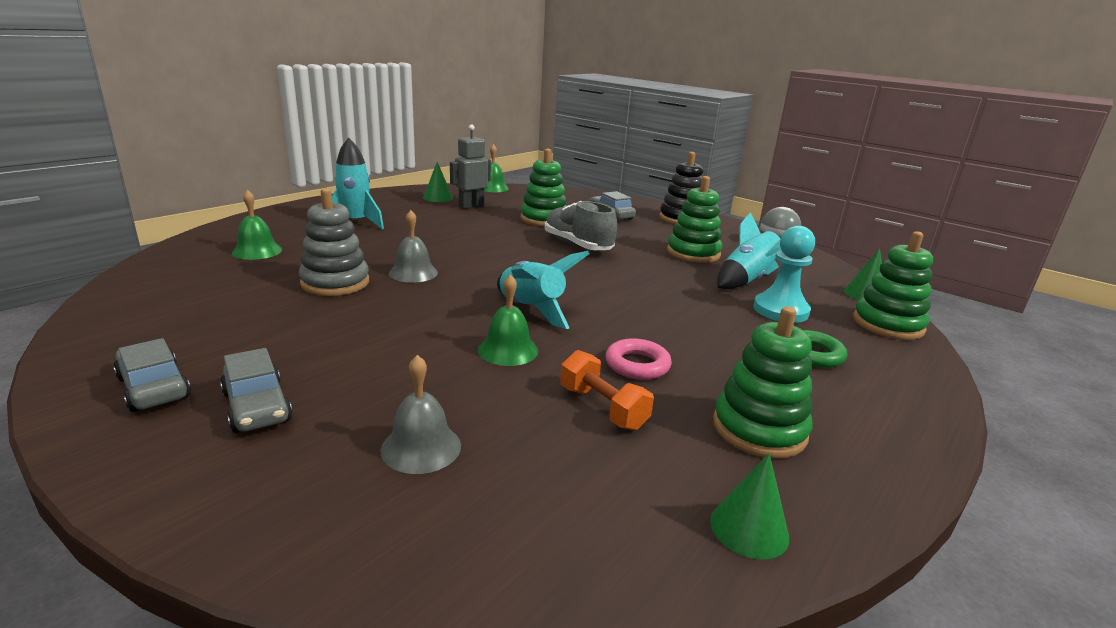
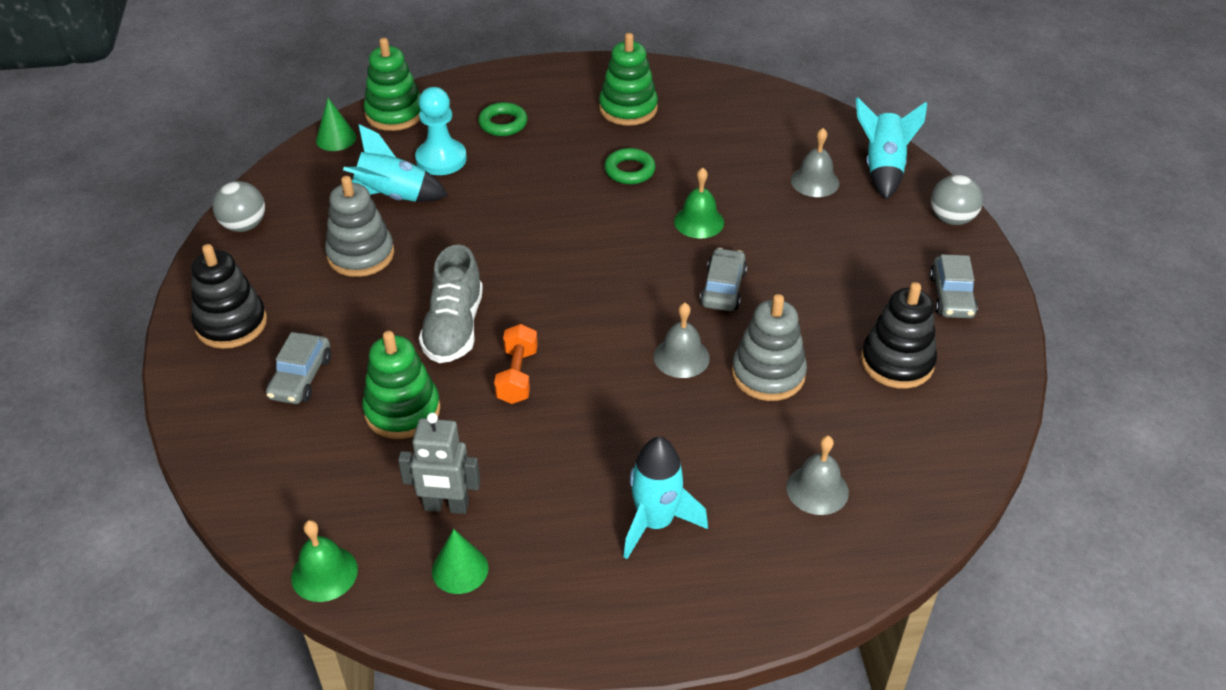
camera: 135 degrees left, 20 degrees up
(163, 487) = (951, 219): none -> grey ball
(213, 319) = (897, 362): none -> black stacking toy
(257, 251) = (817, 489): green bell -> grey bell
(257, 407) = (891, 249): grey car -> grey car (723, 288)
(531, 310) = (633, 252): turquoise rocket -> turquoise rocket (883, 168)
(602, 408) = (693, 156): orange dumbbell -> orange dumbbell (517, 376)
(637, 365) = (629, 170): pink ring -> green ring
(693, 253) = (361, 255): green stacking toy -> grey stacking toy
(749, 528) = (706, 85): green cone -> none

